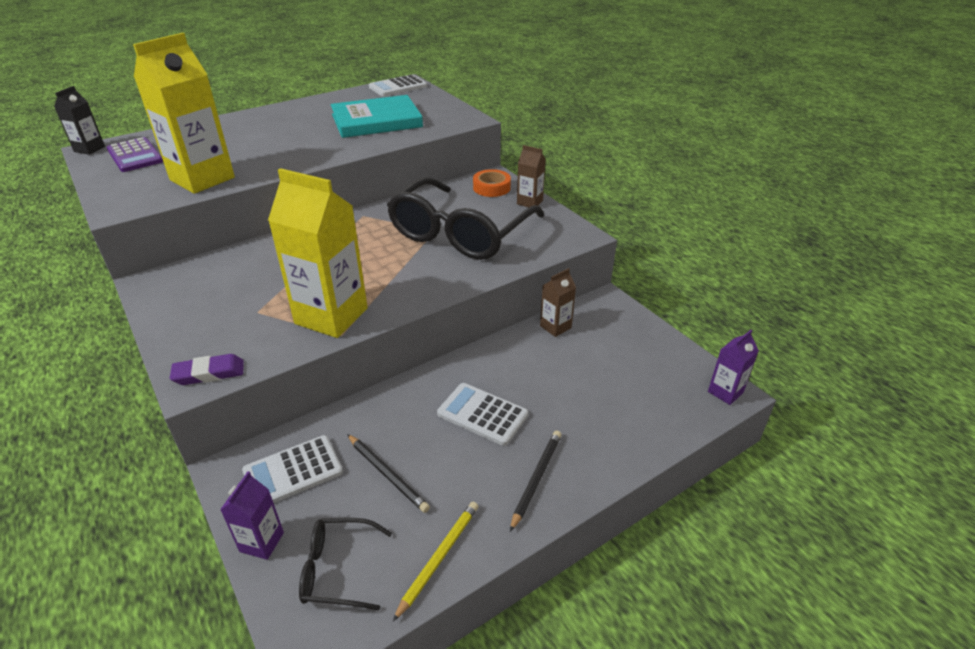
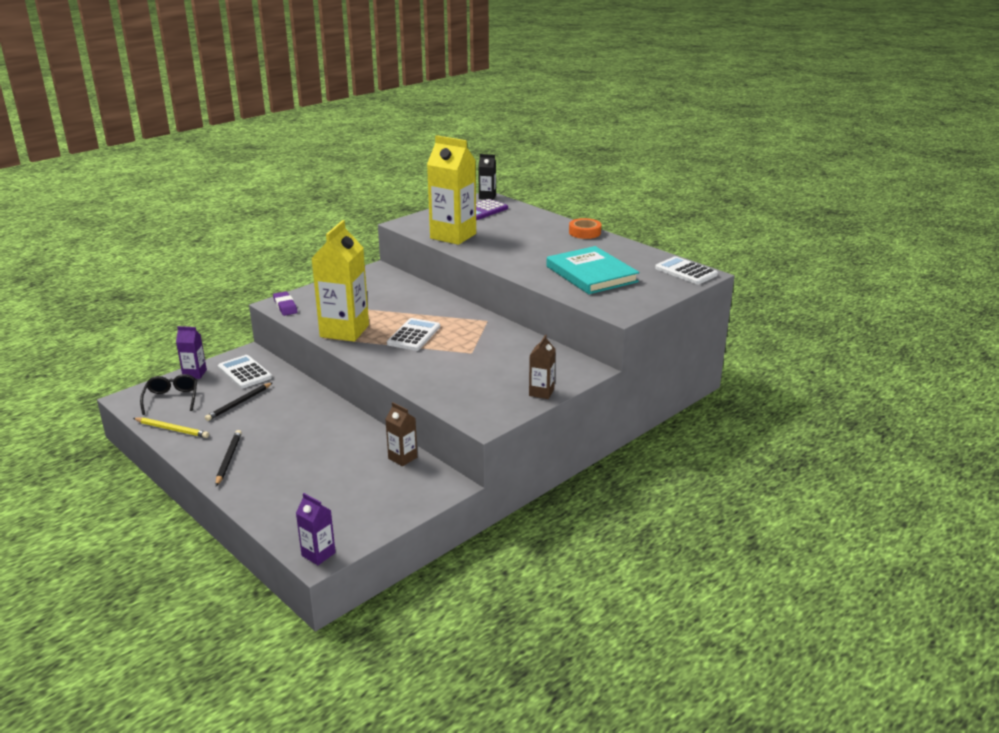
camera: 80 degrees right, 10 degrees down
(460, 234) = (469, 364): black glasses -> none
(482, 414) = (292, 432): white calculator -> white calculator (414, 335)
(491, 188) = (564, 370): orange tape -> orange tape (584, 232)
(536, 479) = (228, 459): black pencil -> black pencil turned 105 degrees counterclockwise

